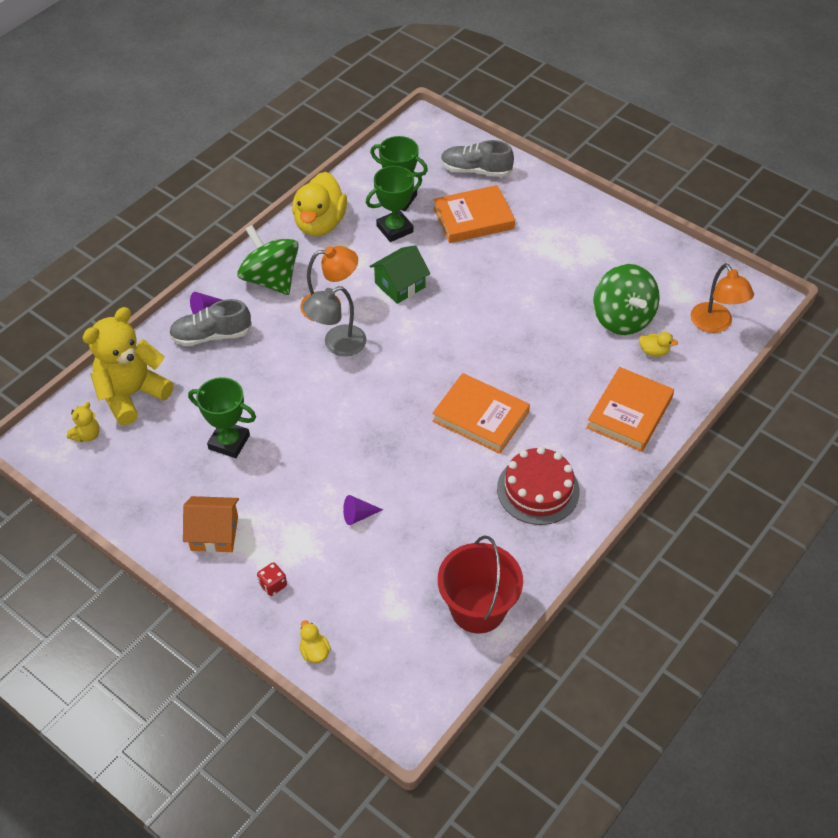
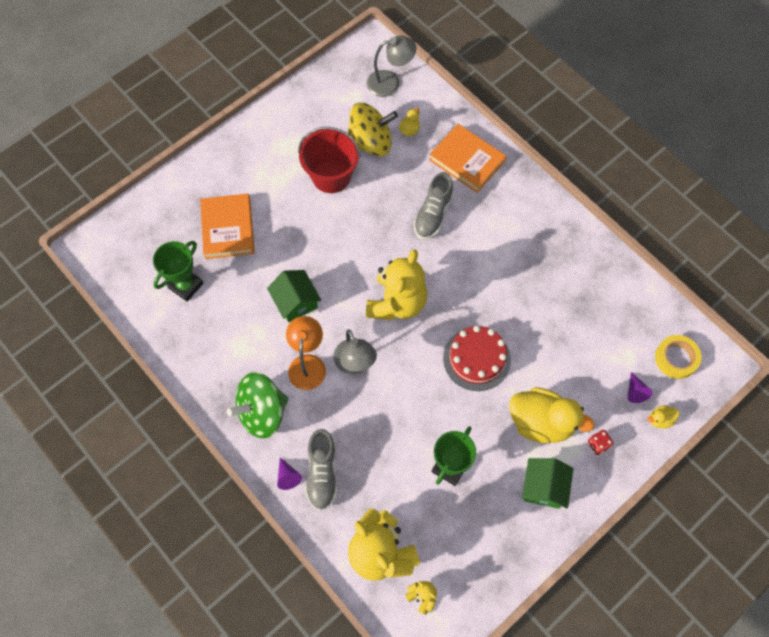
camera: 80 degrees left, 15 degrees up
(214, 533) = (544, 487): orange house -> green house
(320, 224) = (199, 360): yellow duck -> yellow duck (541, 422)
(358, 515) = (539, 371): purple cone -> purple cone (635, 391)
(394, 229) = (224, 295): green trophy -> none
(403, 667) = (676, 358): none -> yellow tape
(418, 370) = (397, 303): none -> yellow teddy bear
(476, 170) = (166, 215): grey shoe -> grey shoe (433, 214)
(478, 608) = (631, 299): red bucket -> red bucket (331, 176)
(480, 417) = (454, 264): orange book -> none
(538, 490) = (530, 238): red cake -> red cake (476, 359)
(622, 318) = (370, 142): green spinning top -> yellow spinning top
(715, 324) = (390, 82): orange lamp -> grey lamp

